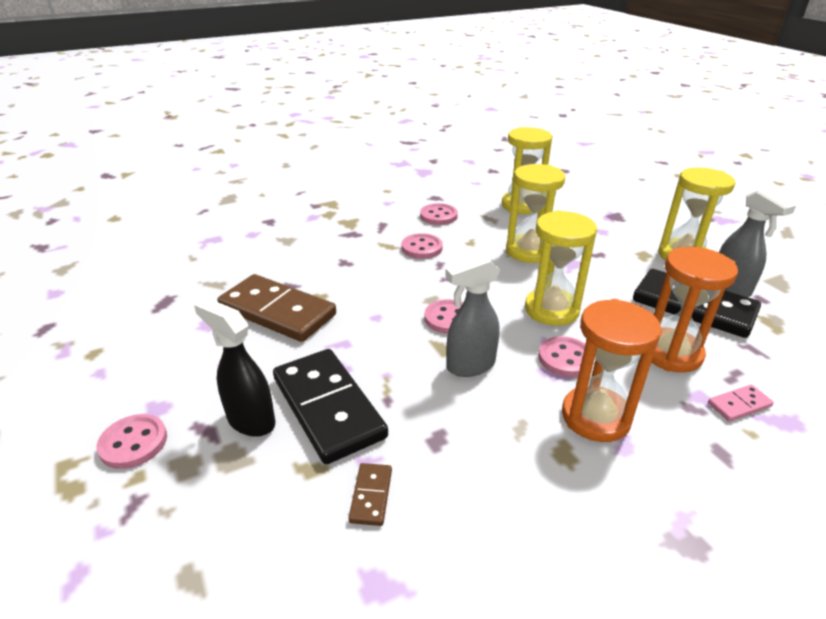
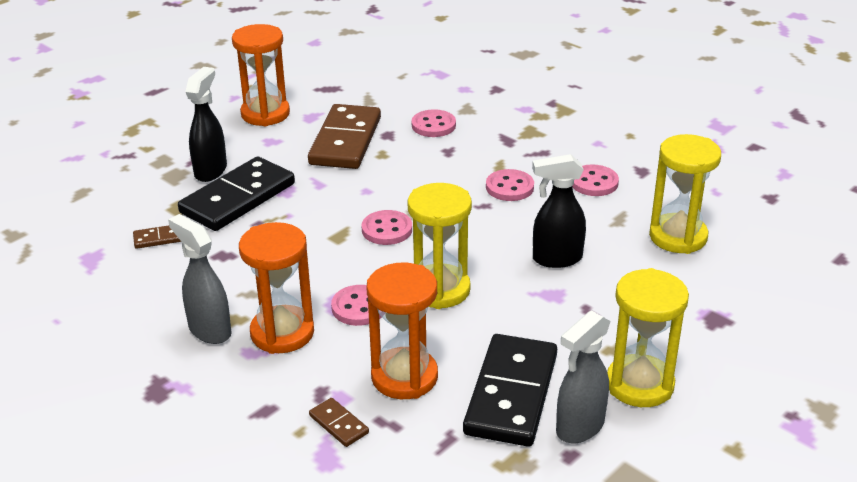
camera: 70 degrees right, 0 degrees up
(133, 443) = (174, 136): pink button -> pink button (433, 125)
(167, 354) = (265, 114): none -> orange hourglass
(470, 366) = (320, 254): grey spray bottle -> grey spray bottle (209, 330)
(529, 251) = (556, 259): yellow hourglass -> black spray bottle
(739, 405) = (339, 424): pink domino -> brown domino

